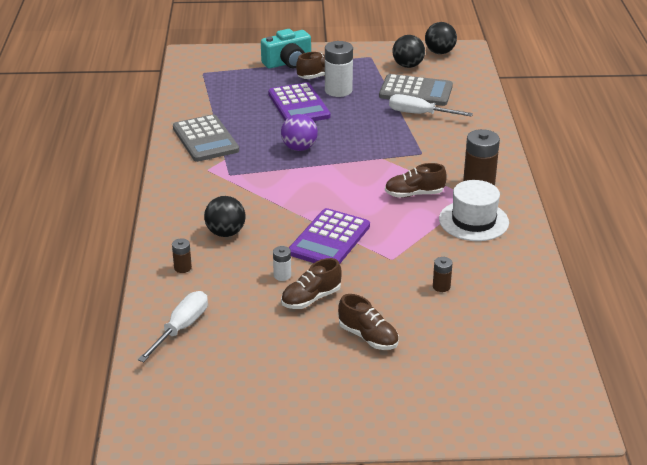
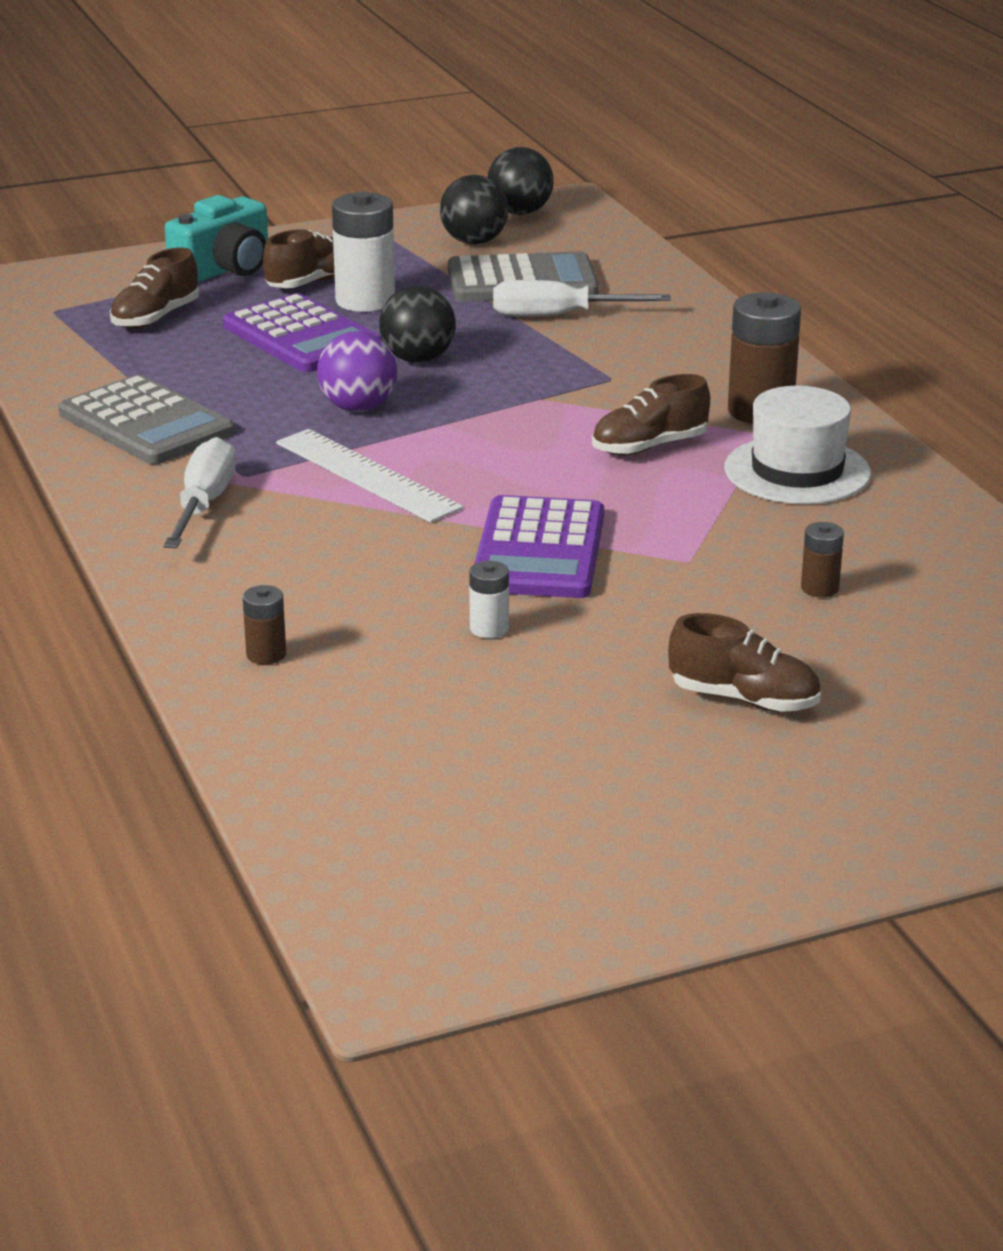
camera: 20 degrees left, 5 degrees down
(182, 327) = (344, 760): white screwdriver -> white screwdriver (204, 504)
(225, 233) = (313, 577): black ball -> black ball (418, 359)
(280, 185) = (366, 475): none -> white ruler
(311, 298) = (578, 657): brown shoe -> brown shoe (155, 318)

